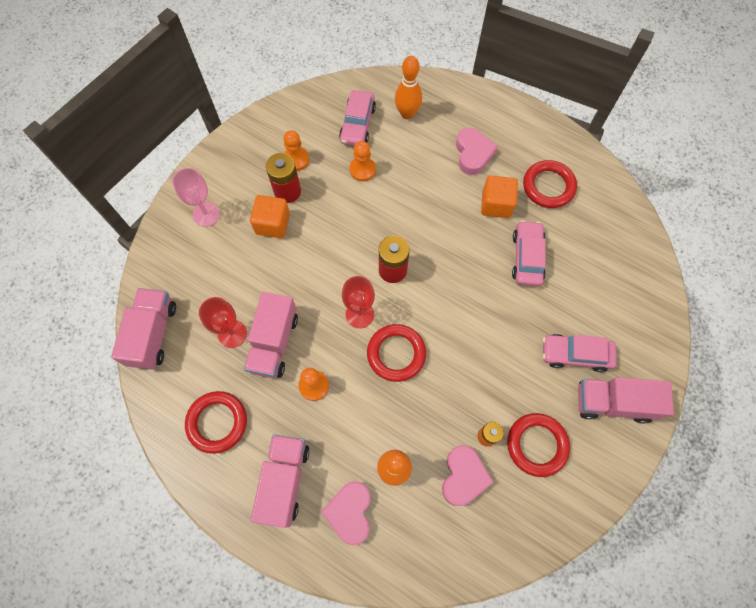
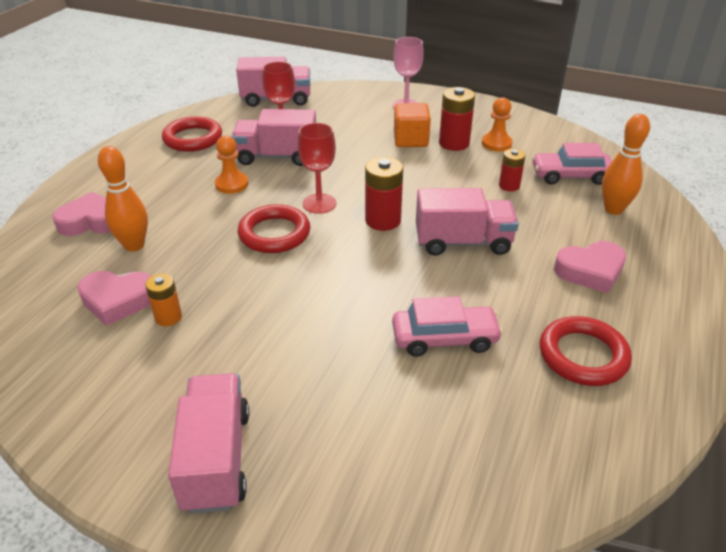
camera: 80 degrees right, 30 degrees down
(284, 481) = (131, 179): pink truck -> pink truck (463, 242)
(362, 170) = (509, 186): orange pawn -> red battery
(496, 204) = (519, 300): orange cube -> none
(537, 445) = (152, 367): red ring -> none
(575, 354) = (295, 405): pink car -> none

